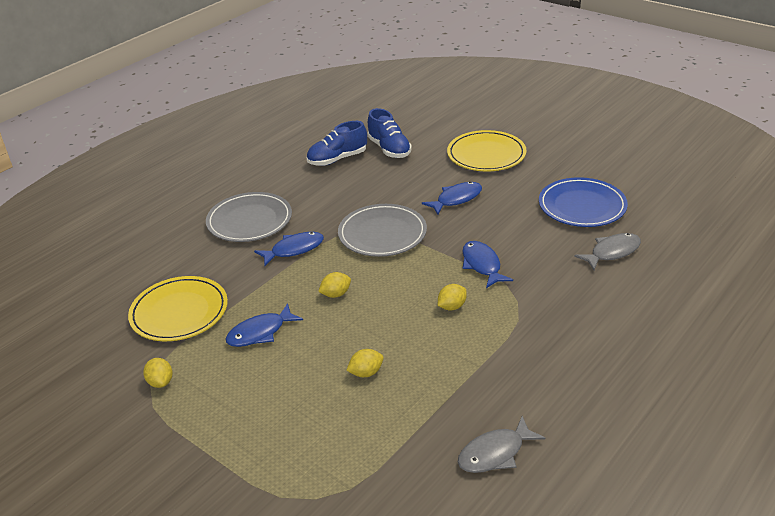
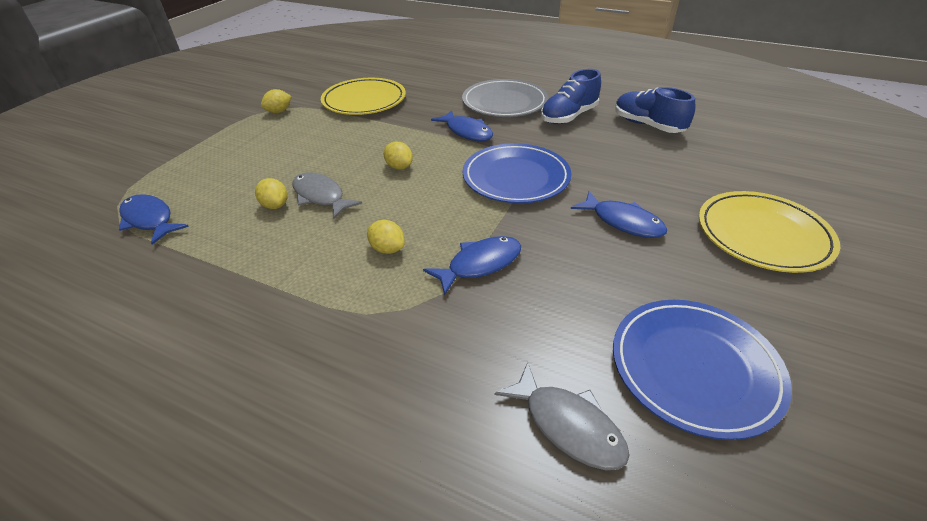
camera: 75 degrees right, 5 degrees up
(260, 332) = (338, 139): blue fish -> blue fish (149, 220)
(382, 234) = (516, 177): grey plate -> blue plate
(389, 149) = (700, 154): blue shoe -> blue shoe (569, 116)
(495, 453) = (121, 318): grey fish -> grey fish (321, 196)

